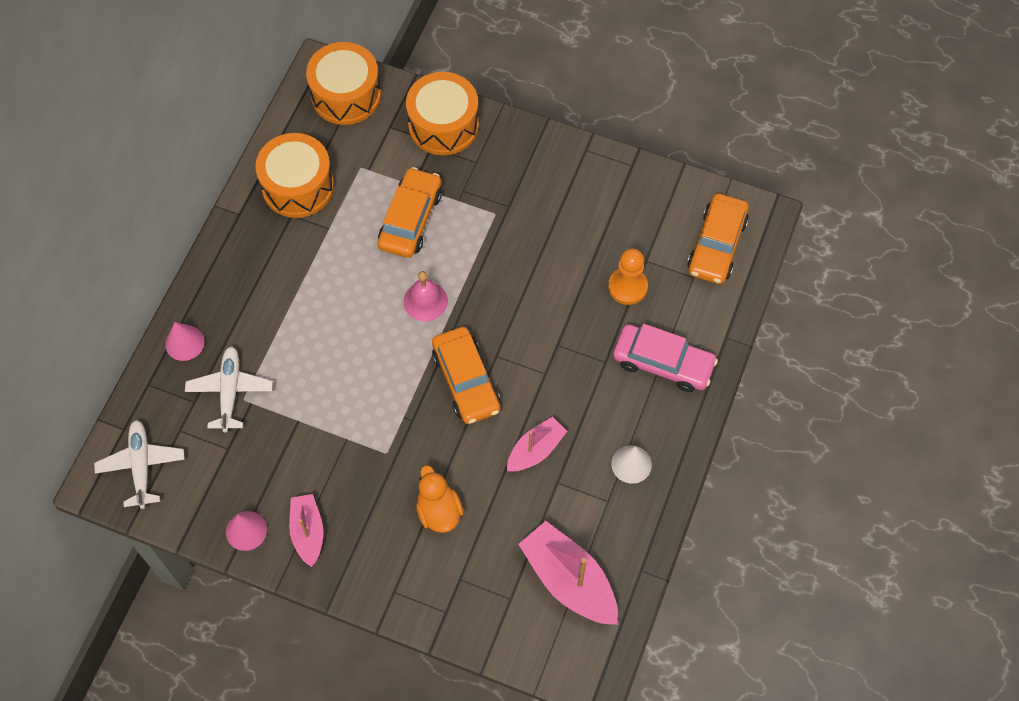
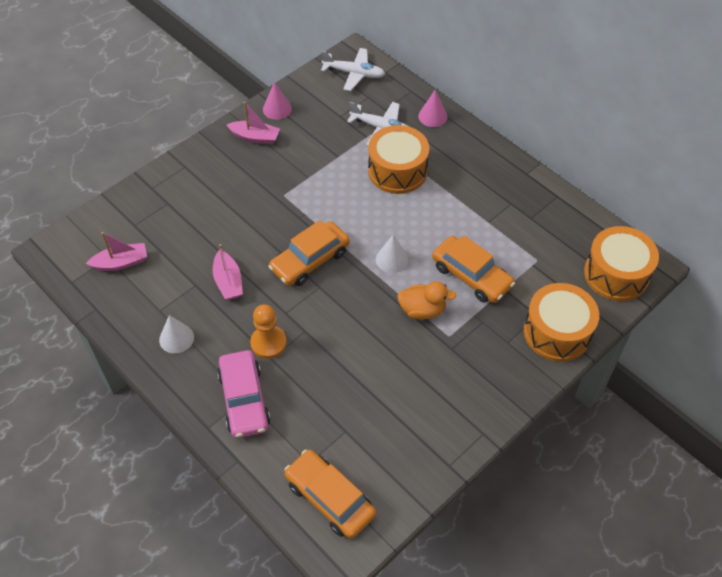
camera: 115 degrees right, 10 degrees down
(298, 186) = (536, 215): orange drum -> orange drum (397, 171)
(425, 301) = (392, 259): pink bell -> white cone
(439, 511) = (222, 209): orange duck -> orange duck (422, 310)
(466, 380) = (310, 260): orange car -> orange car turned 45 degrees counterclockwise
(569, 580) = (121, 263): pink boat -> pink boat, size x0.61
(627, 287) = (328, 405): orange pawn -> orange pawn (268, 343)
(663, 363) = (244, 399): pink car -> pink car turned 60 degrees counterclockwise

